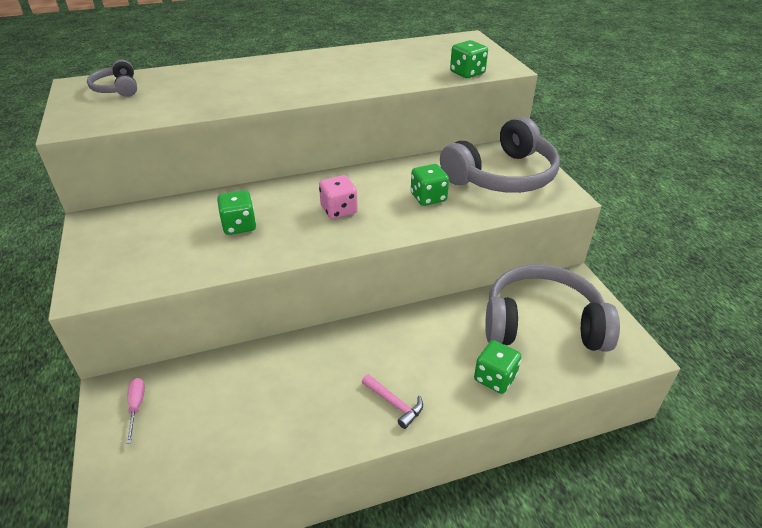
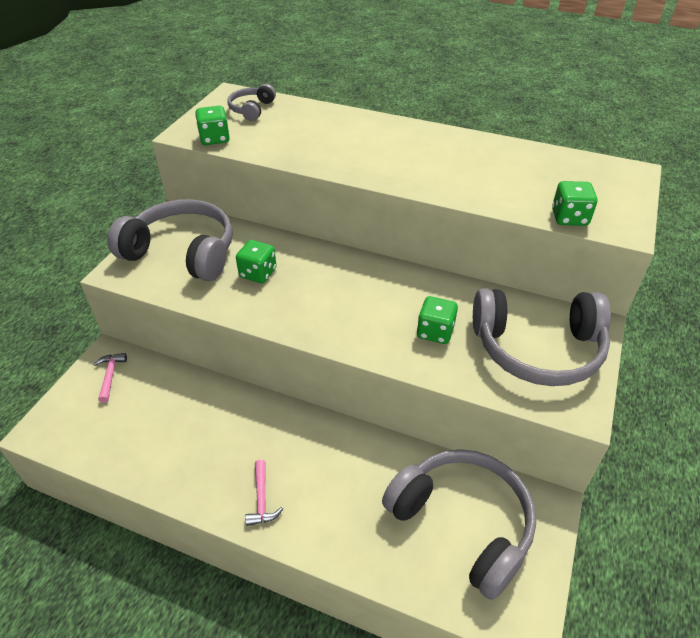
camera: 40 degrees right, 5 degrees up
(136, 406) = (110, 376): pink screwdriver -> pink hammer
(141, 244) = (182, 252): none -> grey headphones
(339, 210) = (345, 301): pink dice -> none
(495, 378) = (361, 540): green dice -> green dice (214, 139)

